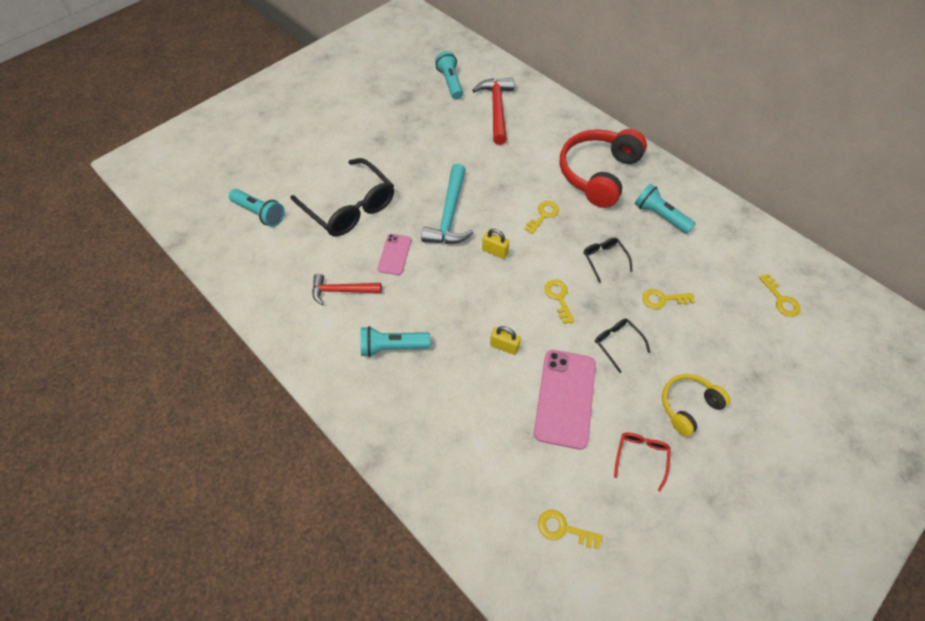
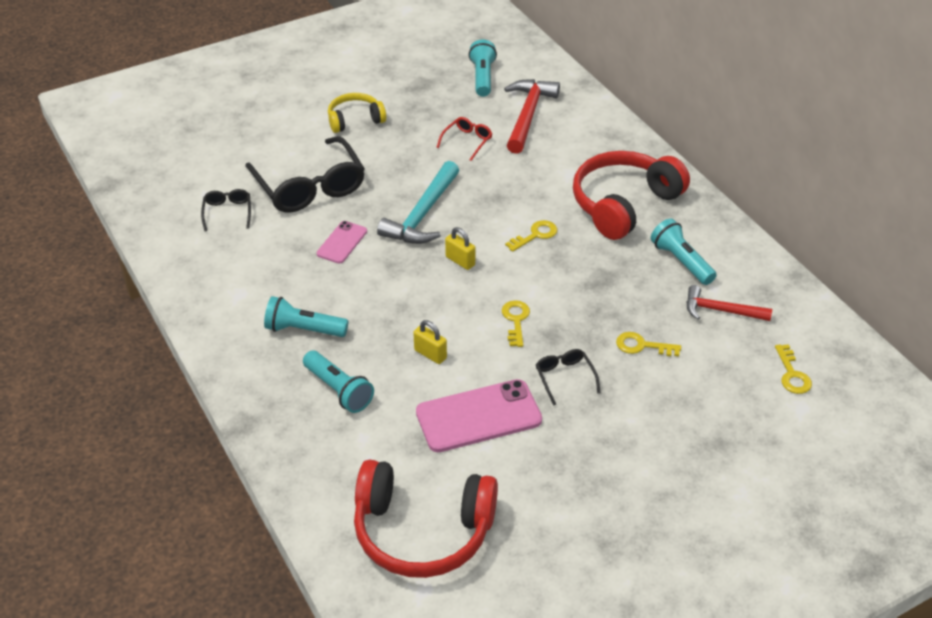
camera: 15 degrees right, 15 degrees down
(260, 213) = (206, 175): turquoise flashlight -> turquoise flashlight (339, 390)
(342, 290) = (269, 266): red hammer -> red hammer (721, 311)
(563, 529) = (422, 532): yellow key -> red headphones
(565, 398) = (478, 416): pink phone -> pink phone turned 45 degrees clockwise
(604, 259) = (589, 293): black glasses -> black glasses (227, 213)
(640, 457) = (540, 488): red glasses -> red glasses (467, 141)
(688, 405) = (620, 453): yellow headphones -> yellow headphones (355, 120)

